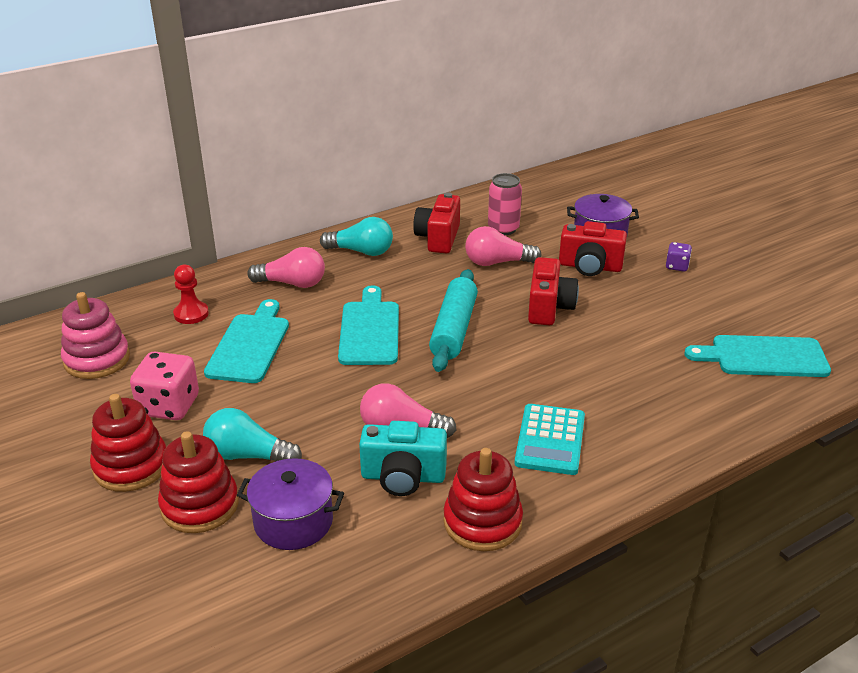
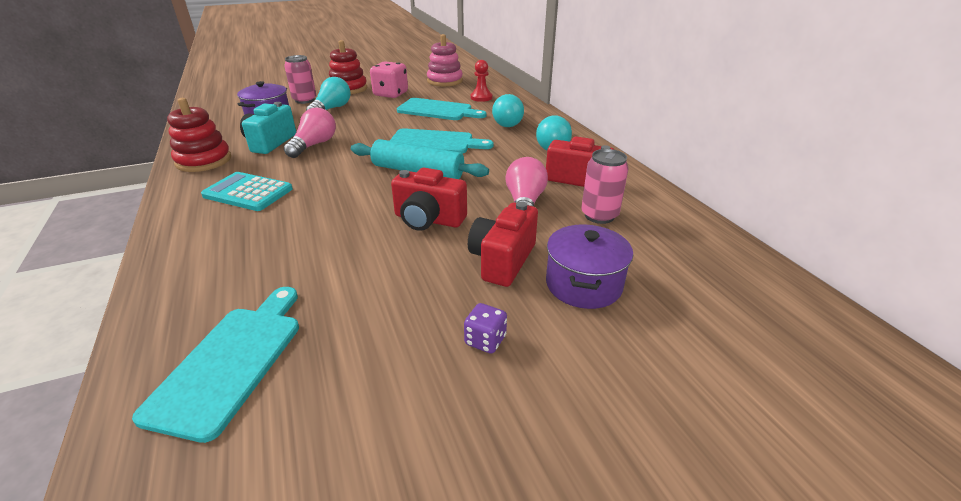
camera: 100 degrees right, 0 degrees up
(200, 505) = (304, 100): red stacking toy -> pink can
(292, 283) = (510, 122): pink light bulb -> turquoise light bulb

